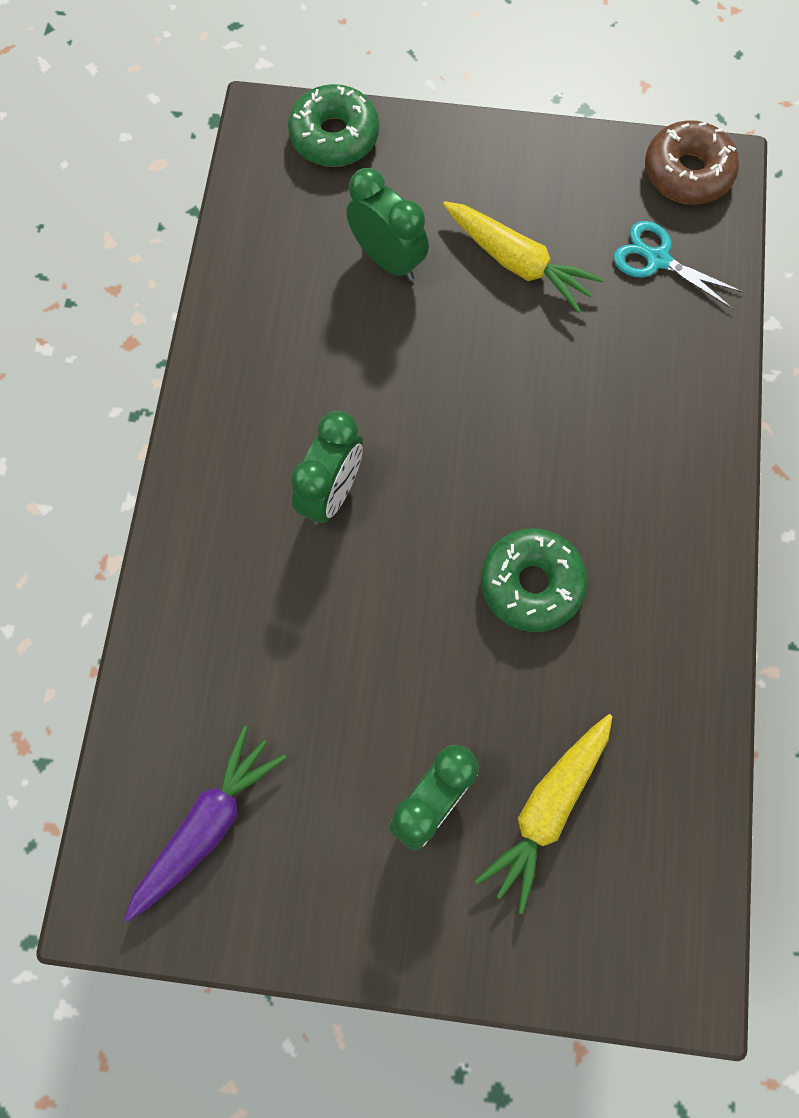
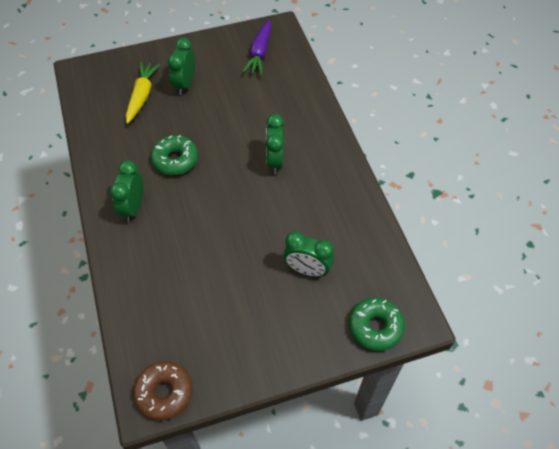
camera: 155 degrees right, 15 degrees down
(517, 263) = (240, 296): yellow carrot -> none
(650, 506) = (133, 207): none -> green clock
(657, 260) = (165, 329): turquoise scissors -> none

